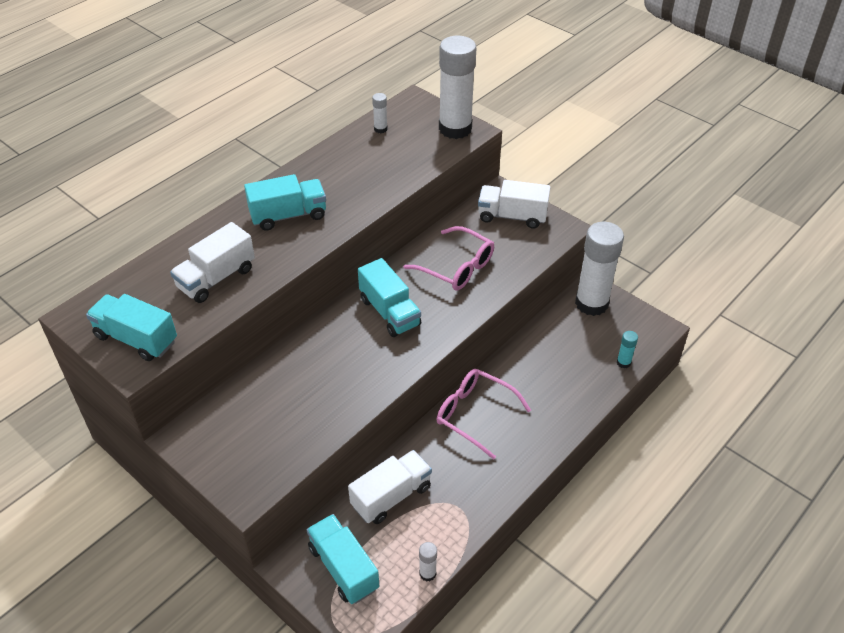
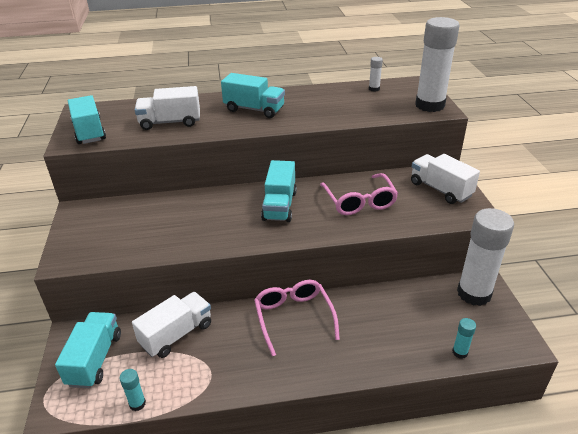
camera: 40 degrees right, 10 degrees down
(391, 496) = (176, 334): white truck -> white truck turned 45 degrees counterclockwise
(427, 573) = (137, 404): white glue stick -> turquoise glue stick

